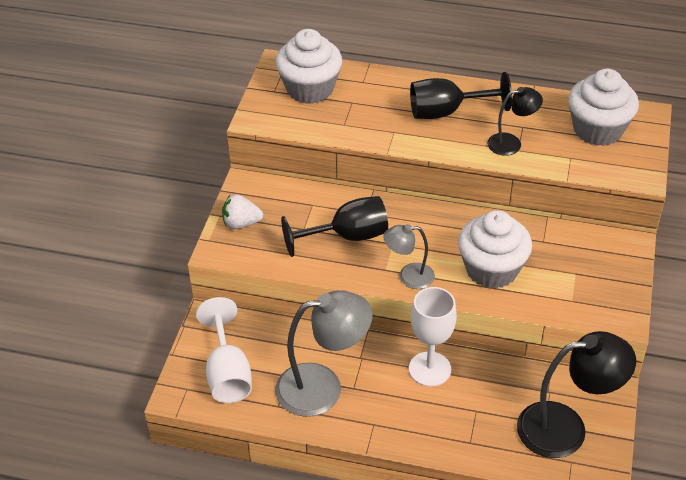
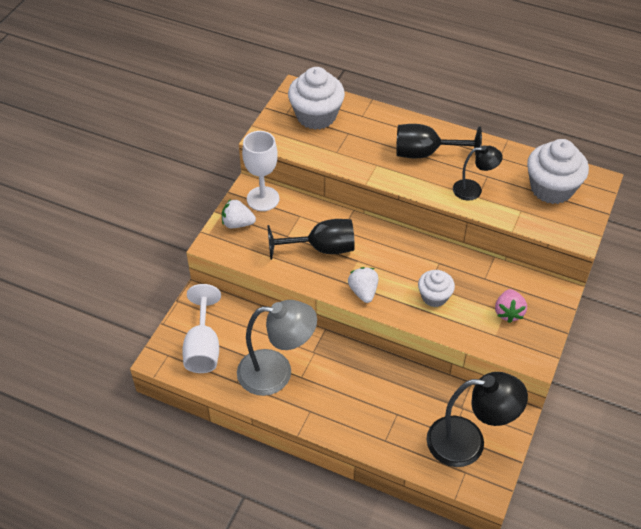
camera: 10 degrees right, 5 degrees up
(408, 276) = (363, 292): grey lamp -> white strawberry
(429, 369) = (367, 371): white goblet -> white goblet (263, 199)
(491, 269) = (434, 297): white cupcake -> white cupcake, size x0.59
(580, 274) = (508, 312): none -> pink strawberry

